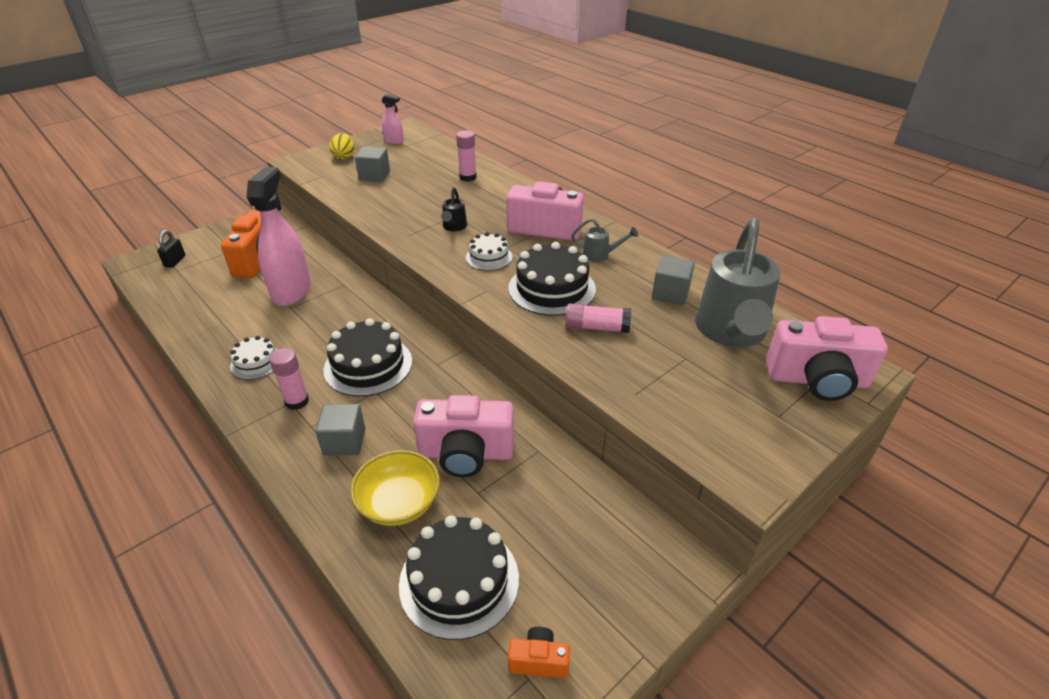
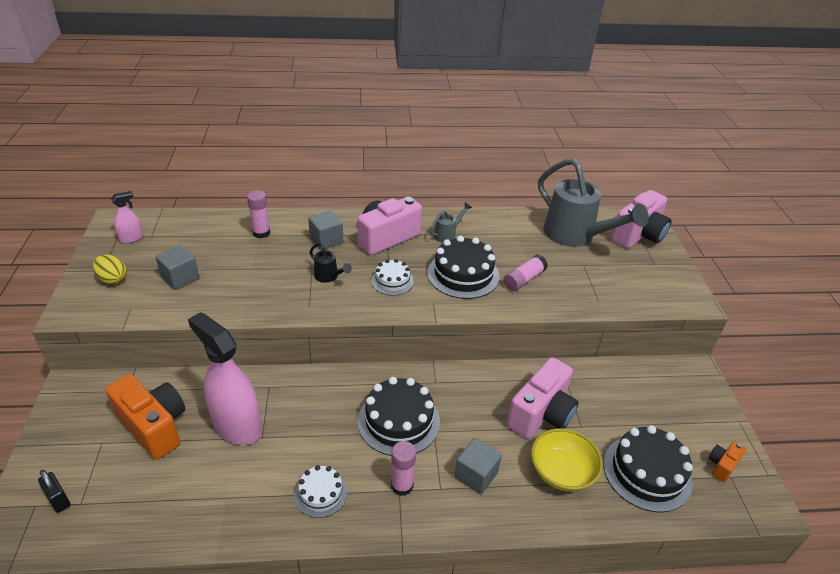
camera: 55 degrees left, 0 degrees up
(670, 293) = (518, 233): grey cube -> grey cube (326, 240)

